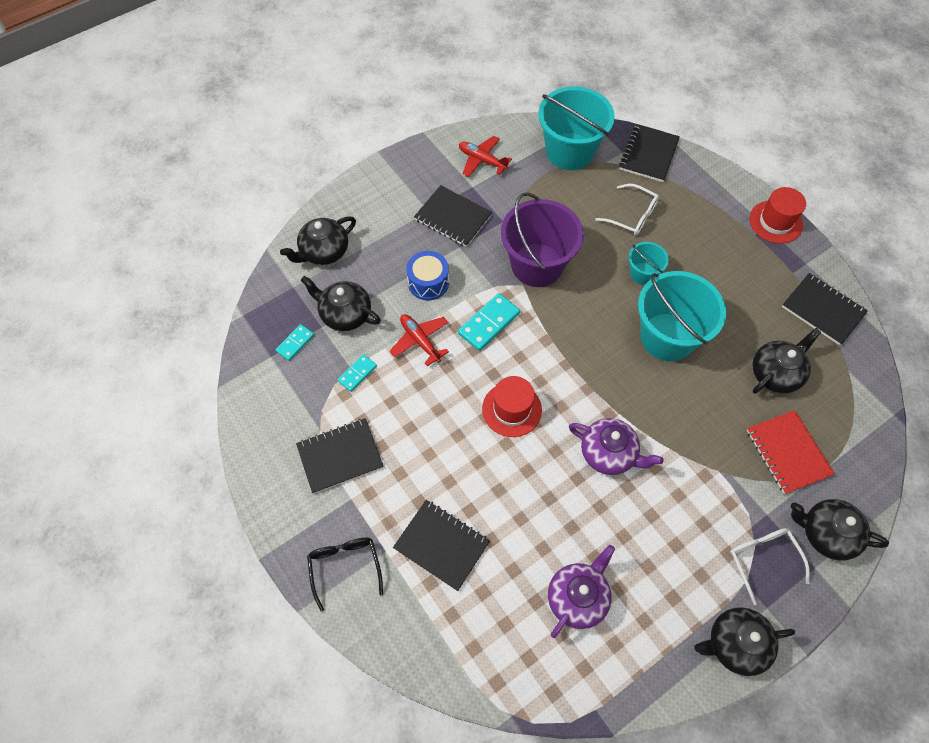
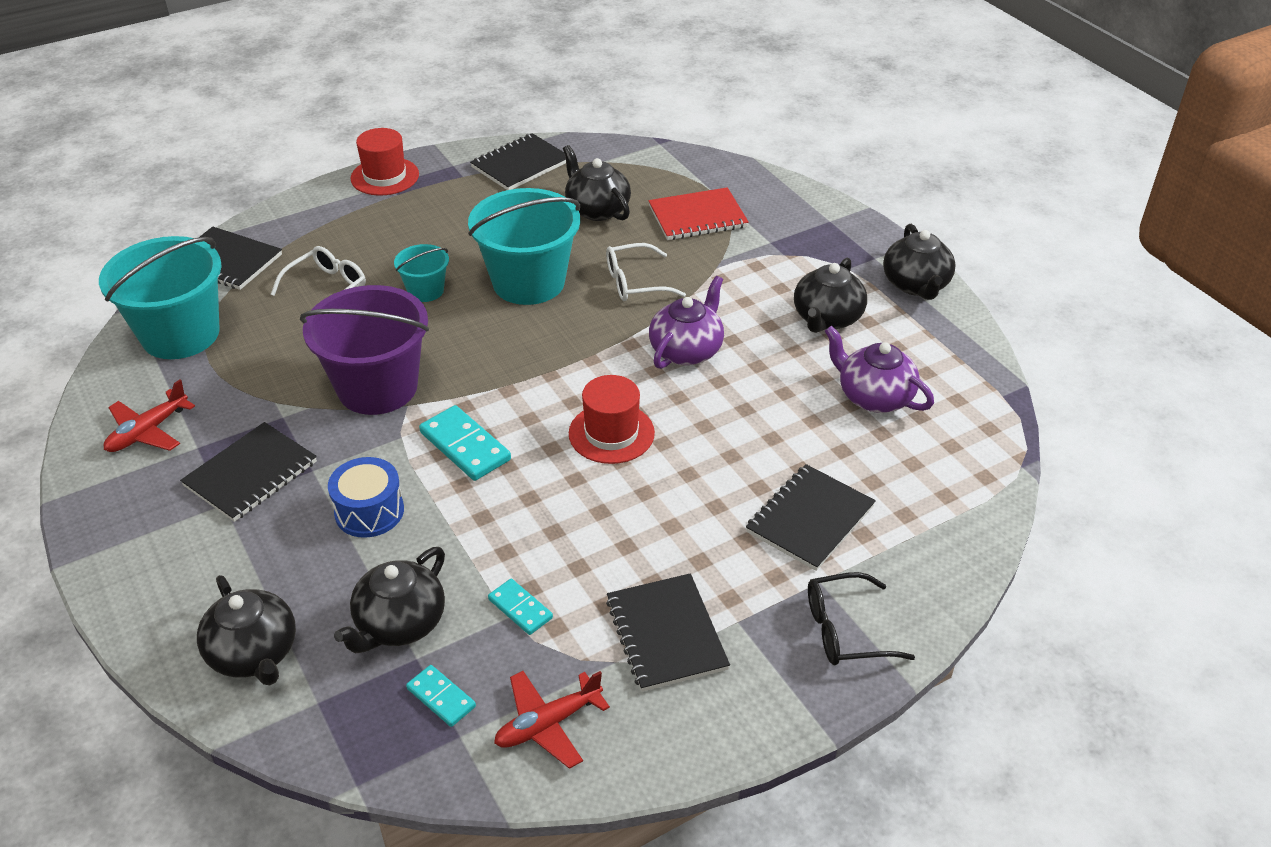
camera: 85 degrees left, 20 degrees down
(420, 341) = (476, 527): red plane -> red plane (548, 724)
(762, 559) = (821, 253): white glasses -> white glasses (635, 282)
(826, 533) = (792, 207): black teapot -> black teapot (827, 318)

